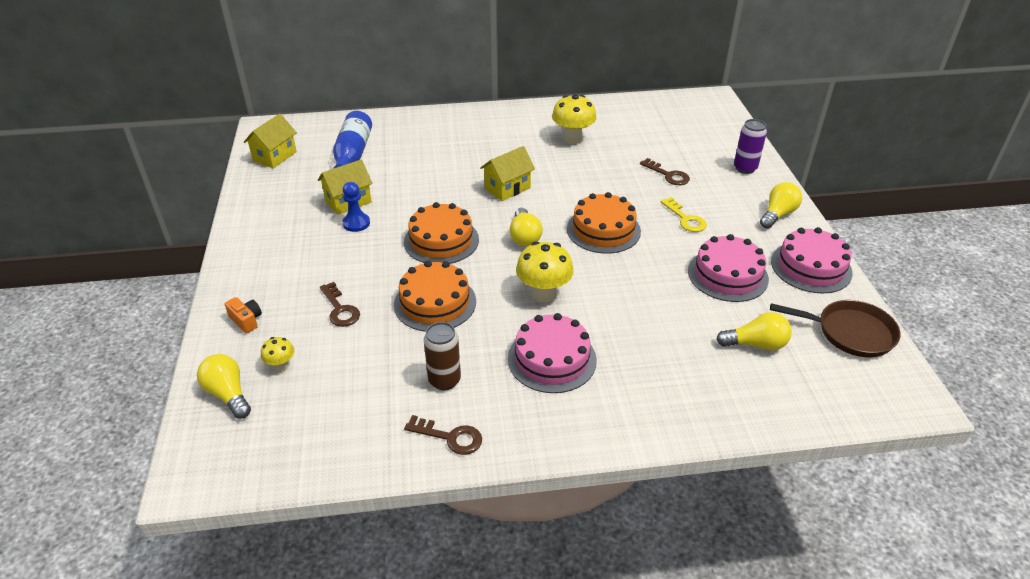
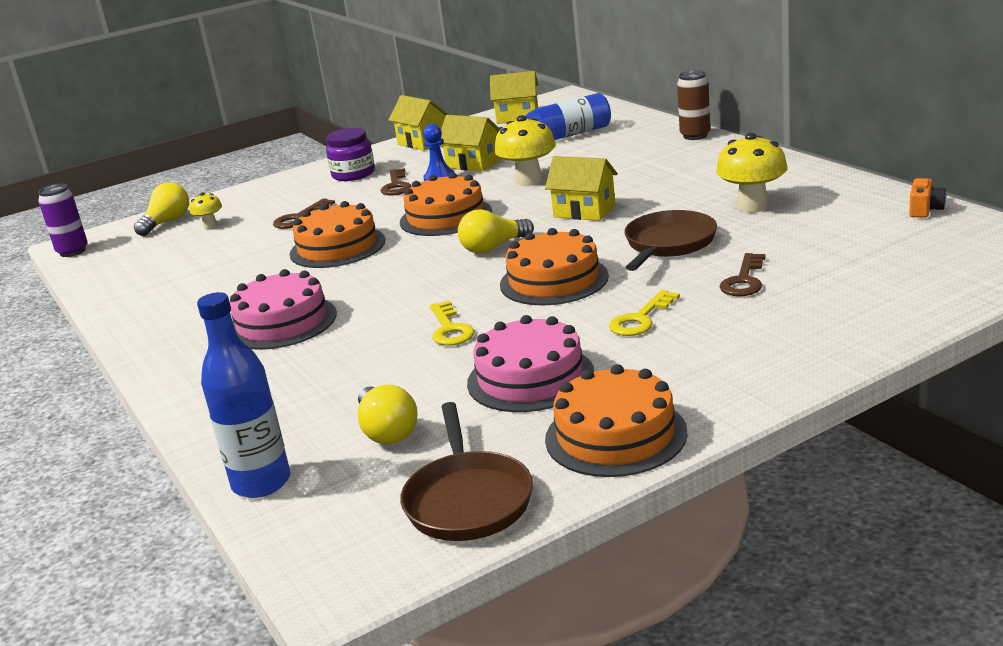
camera: 70 degrees right, 15 degrees down
(246, 320) = (261, 195): orange camera -> orange camera (925, 210)
(256, 209) = (422, 142): none -> yellow house
(276, 259) = (353, 174): none -> purple jar
(444, 380) = (222, 287): brown can -> brown can (695, 136)
(450, 437) = (146, 313): brown key -> brown key (396, 186)
(543, 294) = (392, 287): yellow mushroom -> yellow mushroom (529, 181)
(594, 179) = (668, 244): none -> brown pan
(636, 286) = (450, 329): none -> yellow key
(745, 168) = (849, 325): purple can -> purple can (73, 251)
(778, 214) = (739, 379): yellow light bulb -> none
(789, 412) = (261, 483): none -> blue bottle
(811, 267) = (615, 435): pink cake -> orange cake

